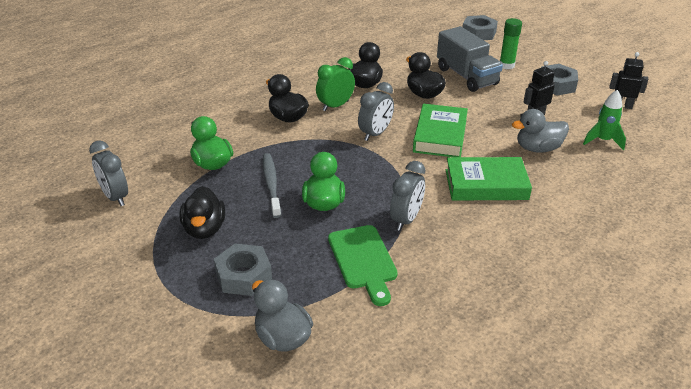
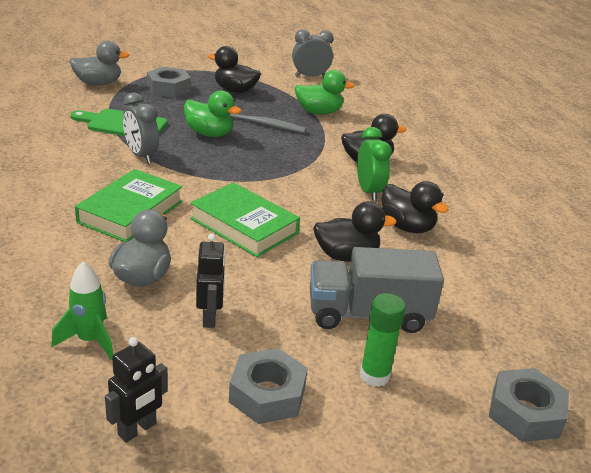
camera: 115 degrees right, 5 degrees down
(375, 134) = (289, 192): grey clock -> none

